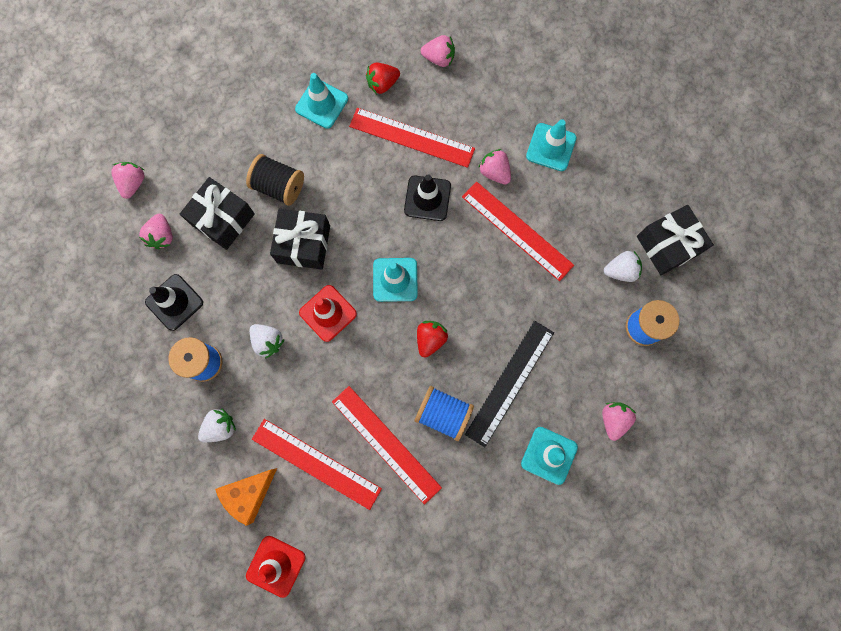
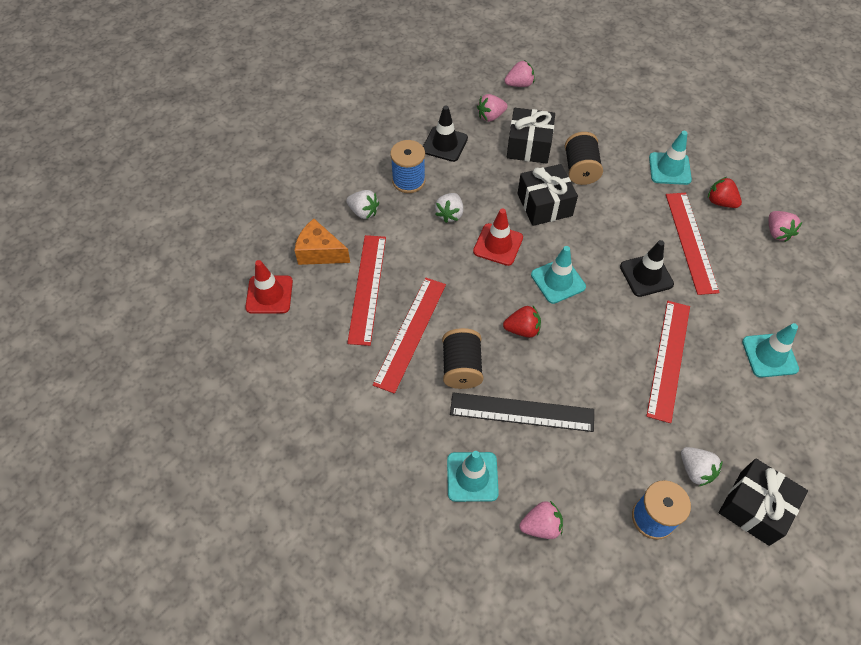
camera: 65 degrees right, 20 degrees down
(443, 414) = (461, 367): blue spool -> black spool
(494, 172) = (709, 318): pink strawberry -> none

